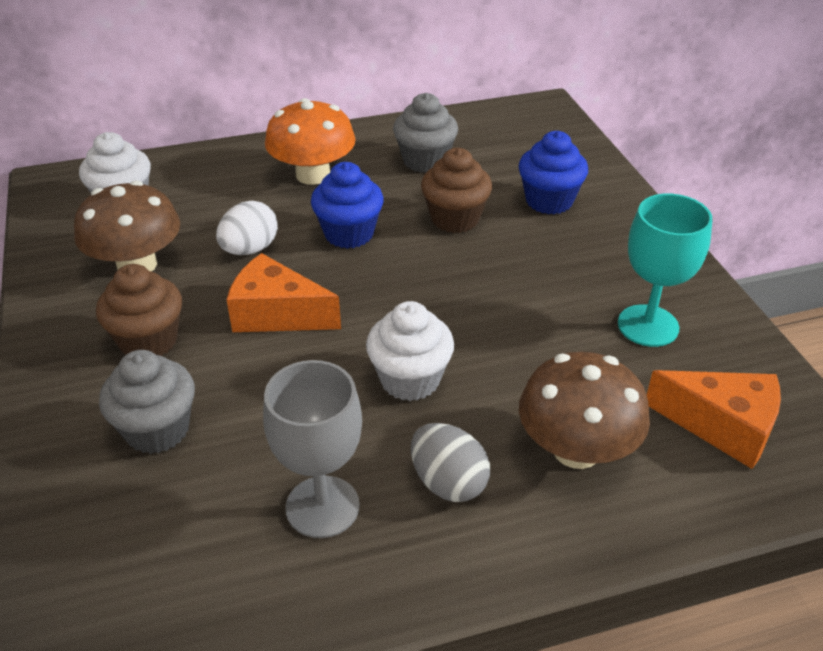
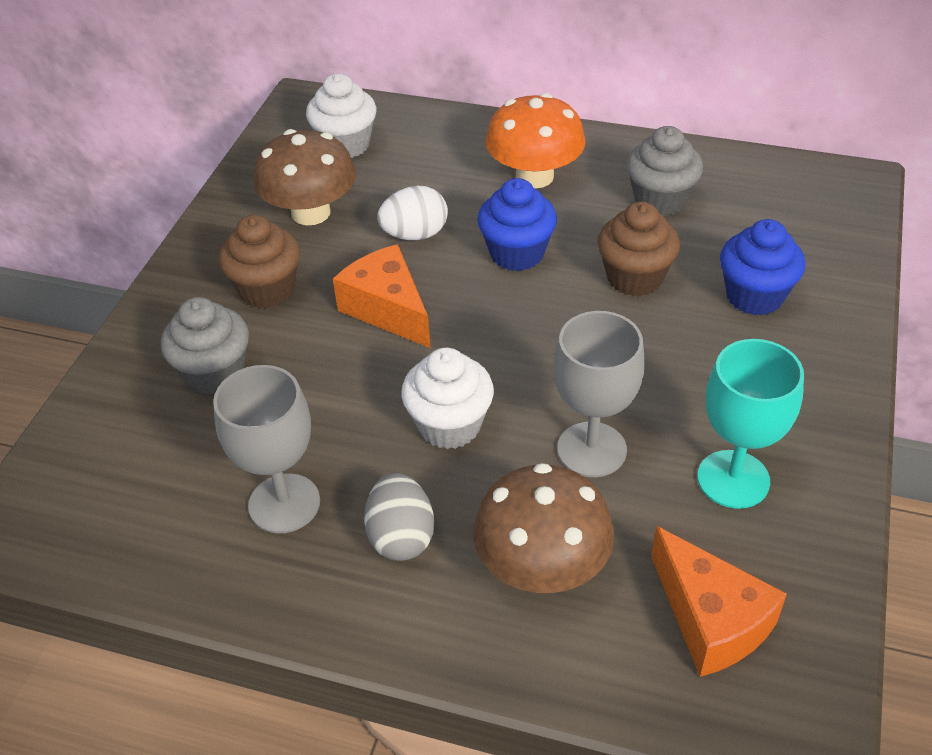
camera: 35 degrees right, 5 degrees up
(534, 349) = (591, 449): none -> grey goblet

